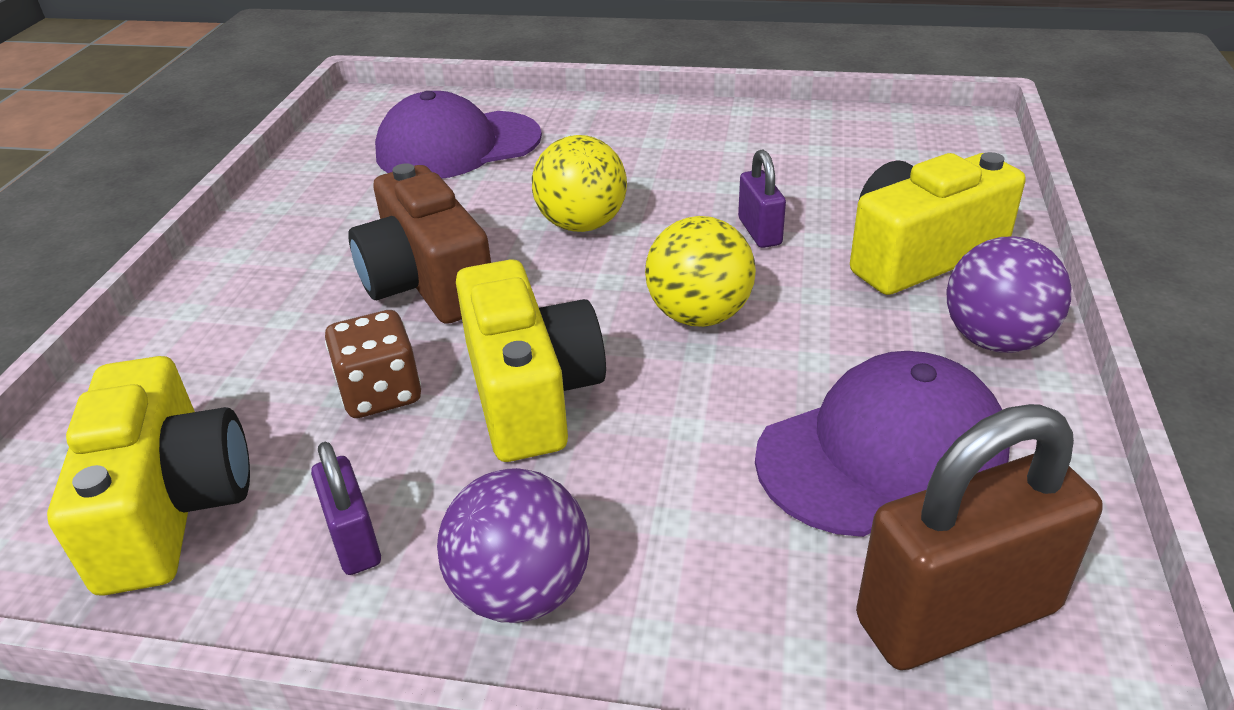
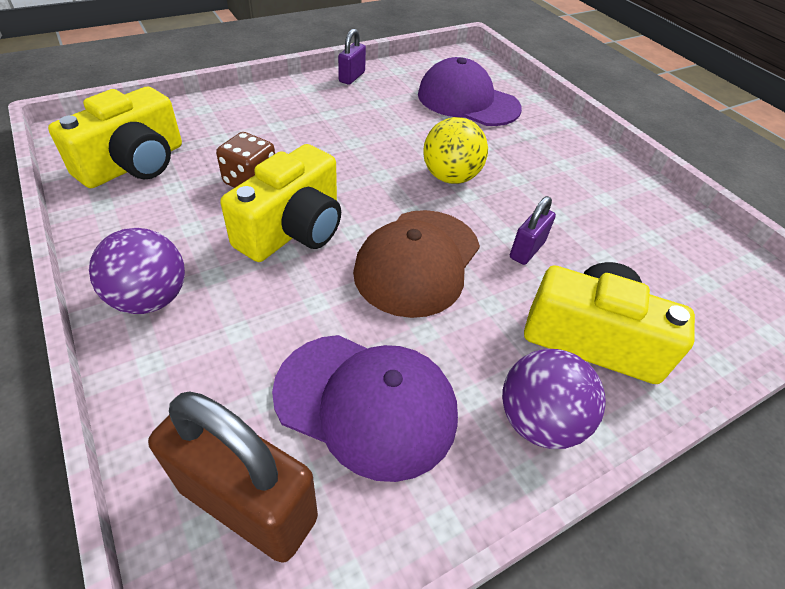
camera: 45 degrees right, 10 degrees up
(354, 540) = (148, 226): purple padlock -> purple padlock (352, 77)
(427, 282) = (345, 152): brown camera -> none
(699, 315) = (417, 262): yellow ball -> brown cap

